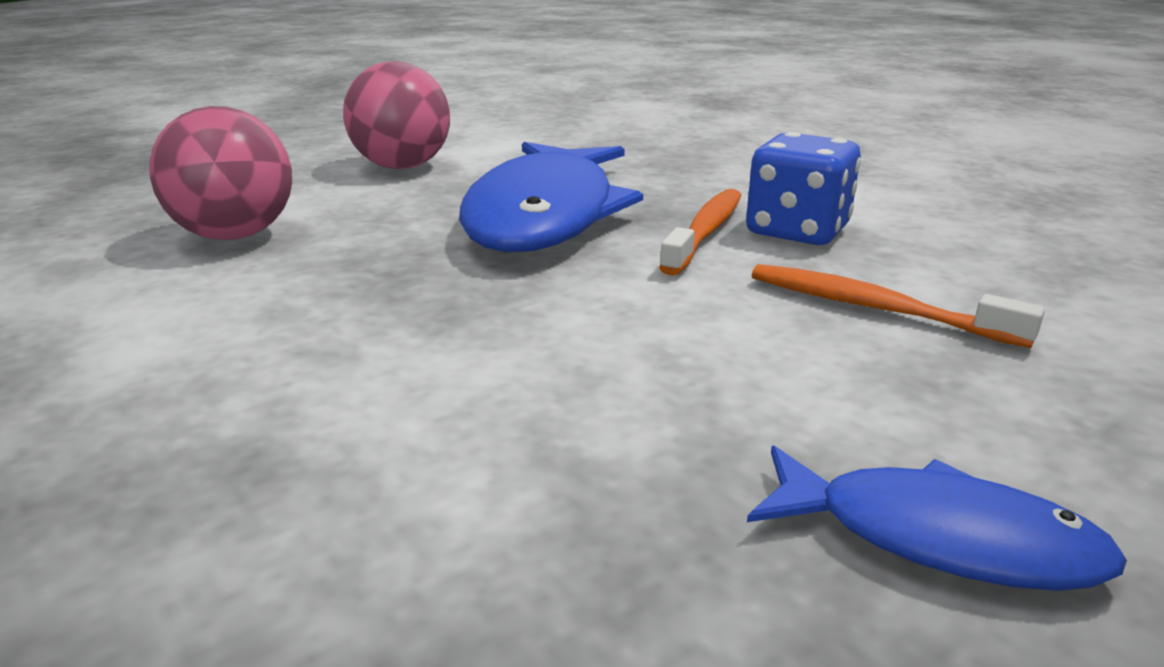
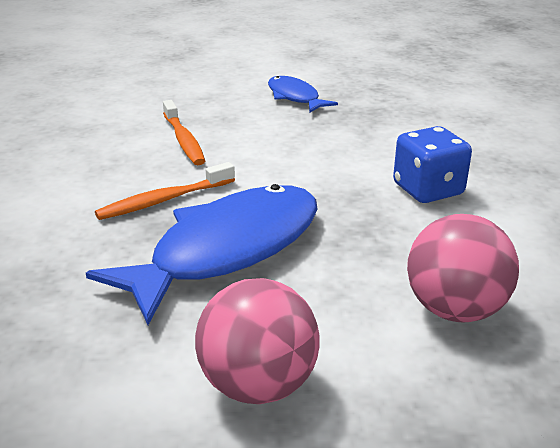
camera: 145 degrees left, 5 degrees up
(797, 231) = (120, 184): blue dice -> blue dice (428, 190)

